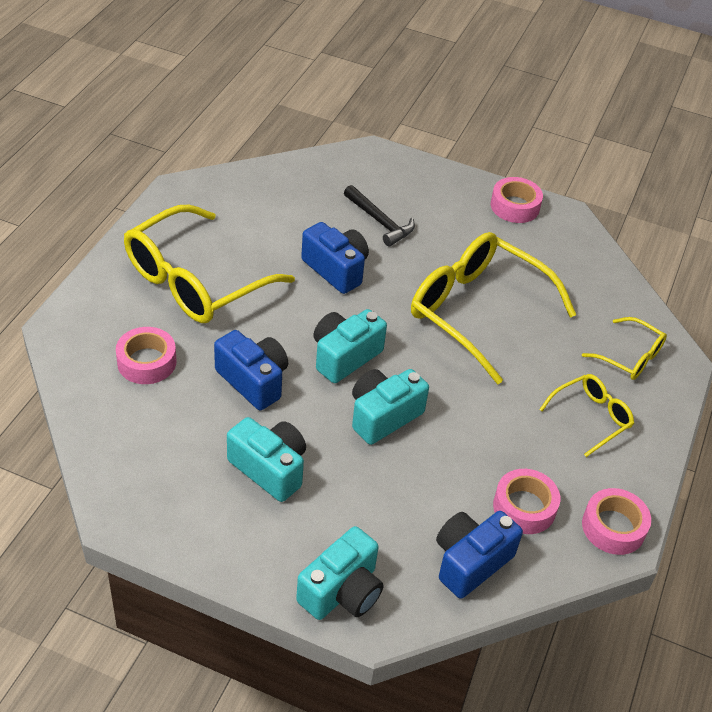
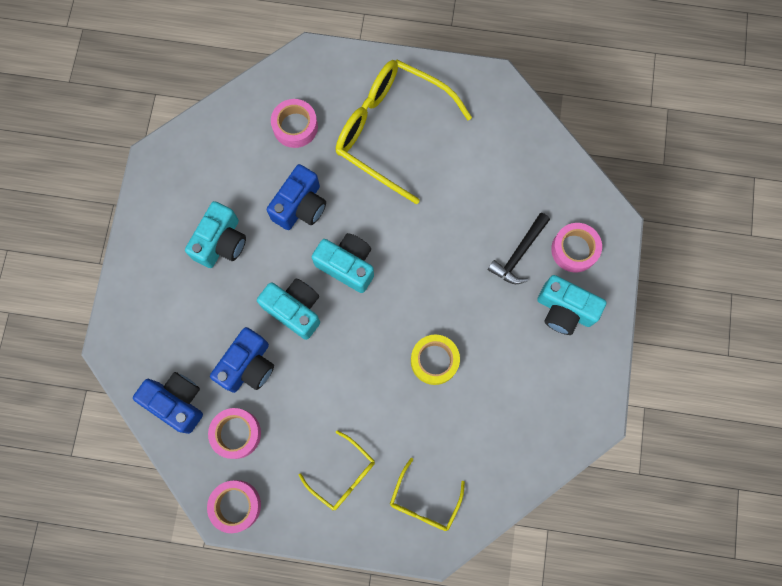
camera: 80 degrees right, 30 degrees up
(336, 269) = (444, 233): blue camera -> blue camera (248, 366)
(342, 591) = (131, 319): turquoise camera -> turquoise camera (564, 310)
(478, 312) = (434, 361): yellow glasses -> yellow tape
(515, 206) = (589, 369): pink tape -> pink tape (574, 250)

